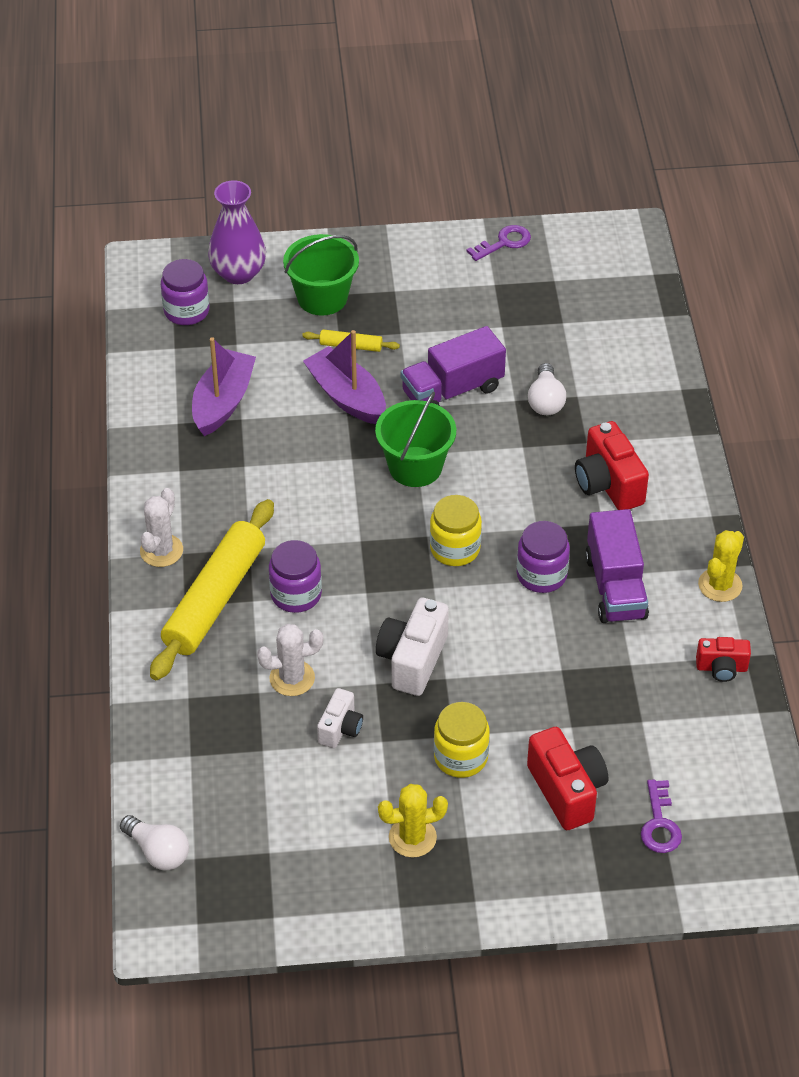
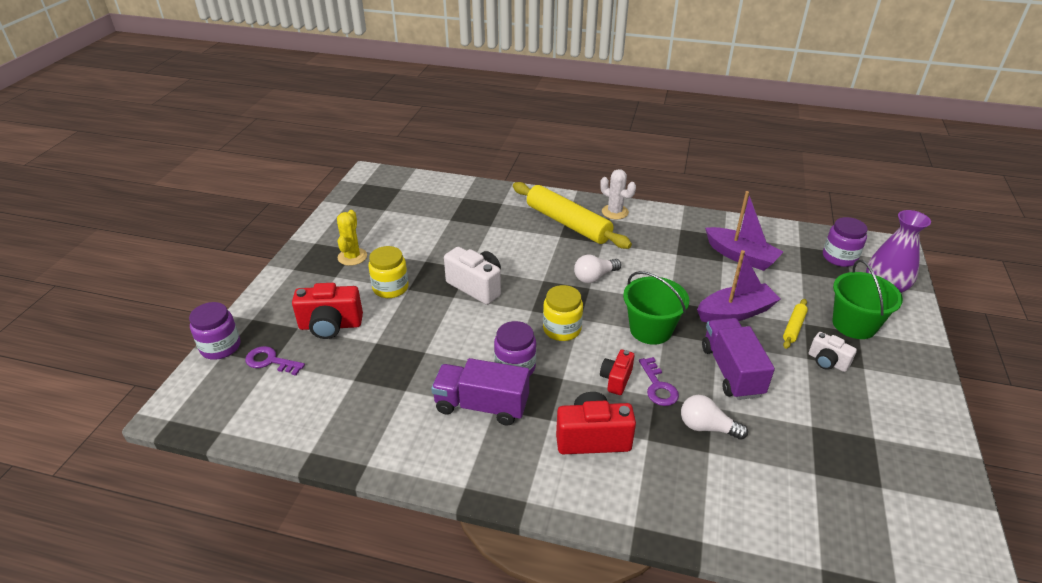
camera: 110 degrees right, 10 degrees down
(158, 852) = (413, 179): white light bulb -> white light bulb (594, 277)
(292, 678) = (492, 238): white cactus -> none
(296, 594) = (556, 252): purple jar -> purple jar (220, 347)
(340, 729) = (445, 248): white camera -> white camera (827, 362)
(504, 243) = (941, 464): purple key -> purple key (658, 387)
(720, 585) = (446, 476): yellow cactus -> none
(721, 668) = (365, 444): red camera -> red camera (616, 379)

